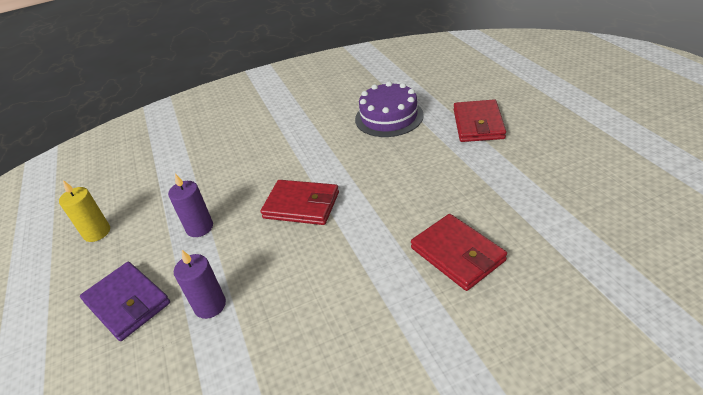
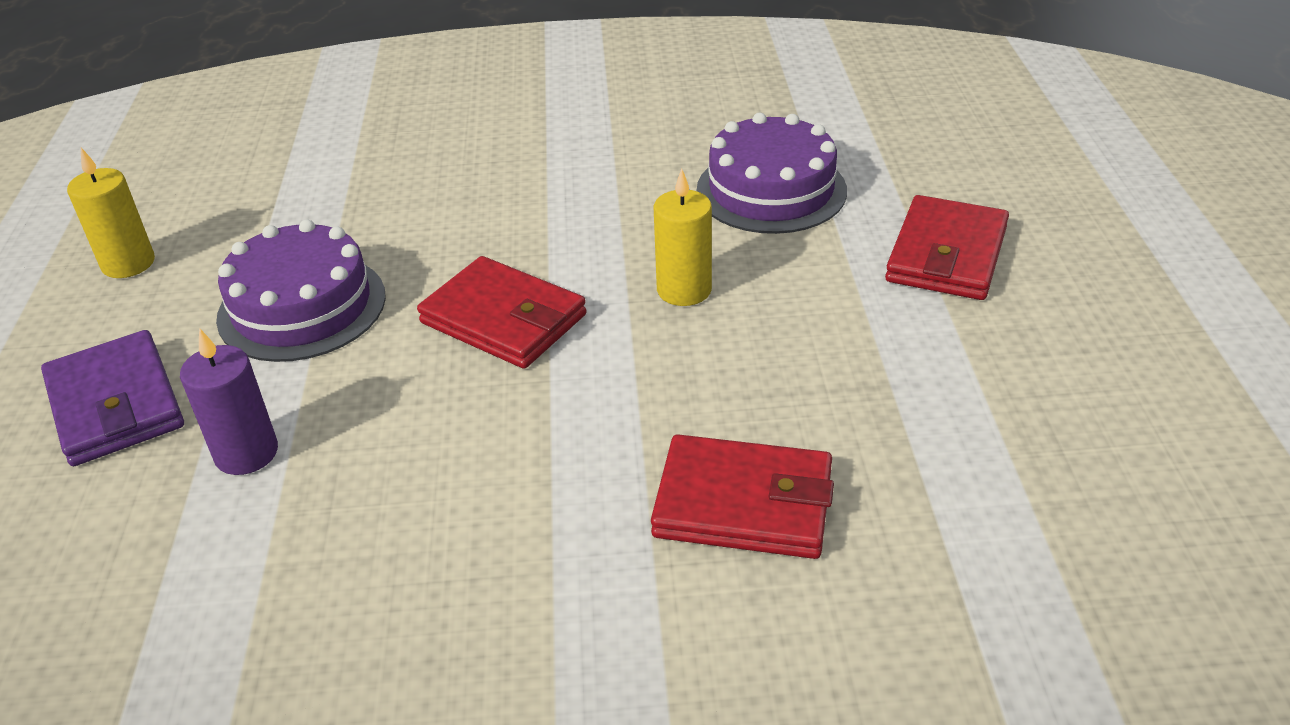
camera: 15 degrees right, 0 degrees up
(199, 227) = (302, 307): purple candle -> purple cake
(376, 169) = (684, 290): none -> yellow candle
(457, 254) = (743, 503): red wallet -> red wallet turned 60 degrees counterclockwise

